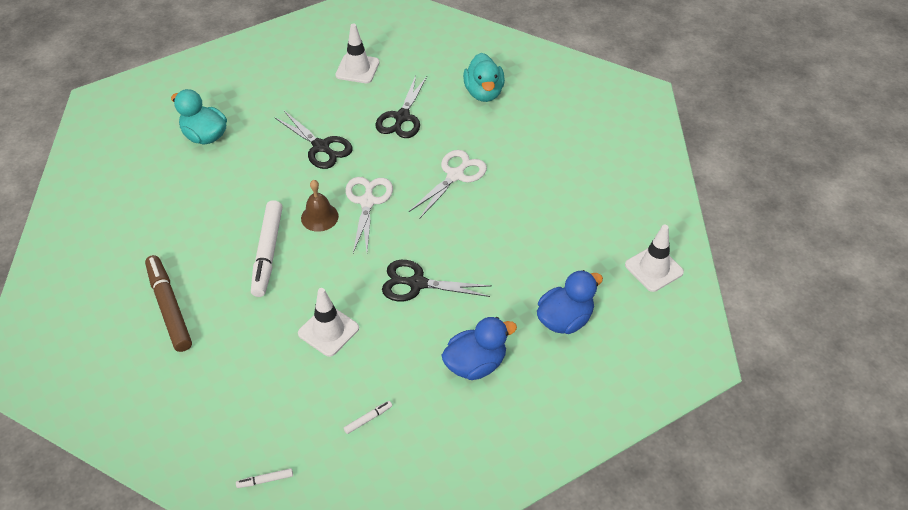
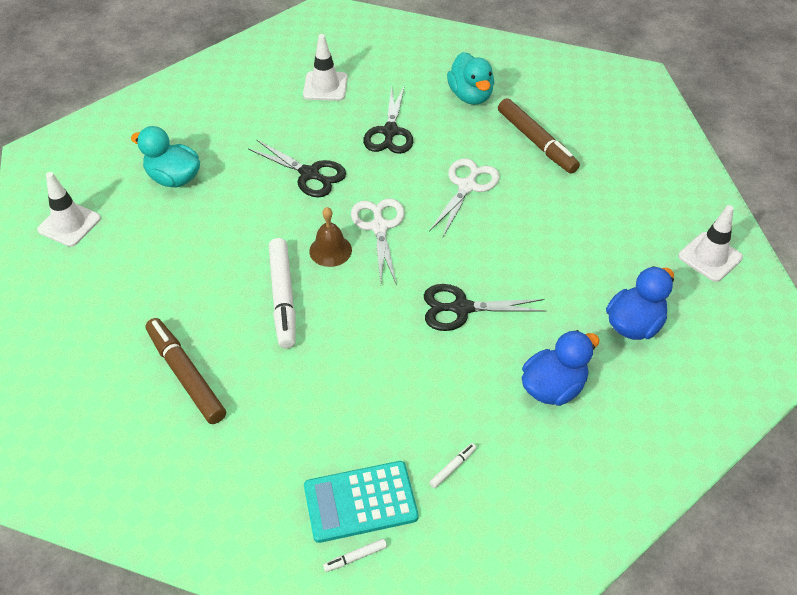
camera: 10 degrees left, 0 degrees up
(282, 435) = (360, 502): none -> turquoise calculator
(328, 331) = (378, 375): white traffic cone -> white traffic cone (69, 224)
(530, 143) = (536, 142): none -> brown marker

